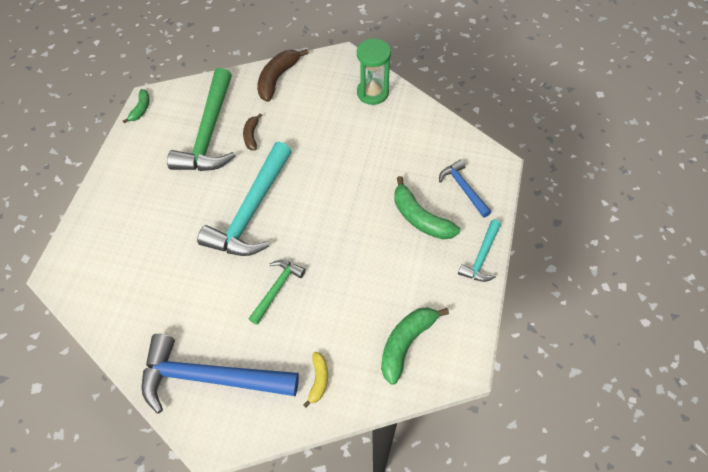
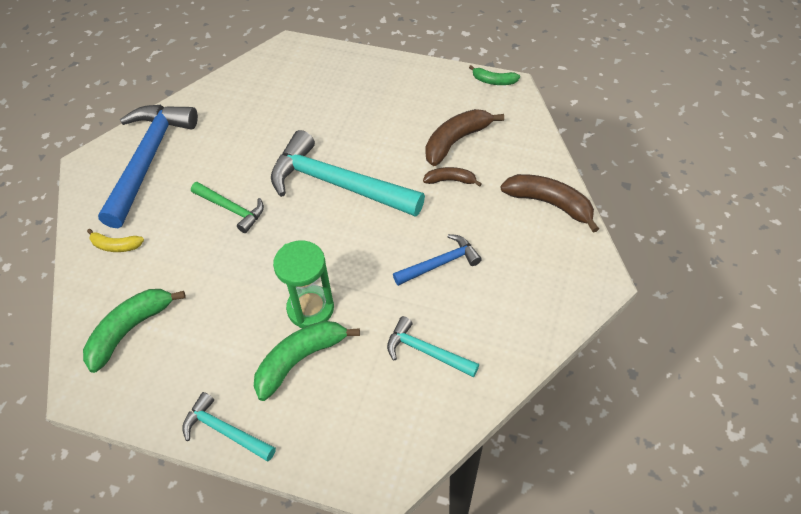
camera: 95 degrees right, 5 degrees down
(209, 133) = (456, 141): green hammer -> brown banana
(372, 93) = (527, 315): green hourglass -> green hourglass (310, 308)
(406, 145) = (426, 352): none -> turquoise hammer
(406, 343) = (130, 330): green banana -> green banana turned 90 degrees counterclockwise
(463, 188) = (341, 422): blue hammer -> blue hammer (440, 263)

